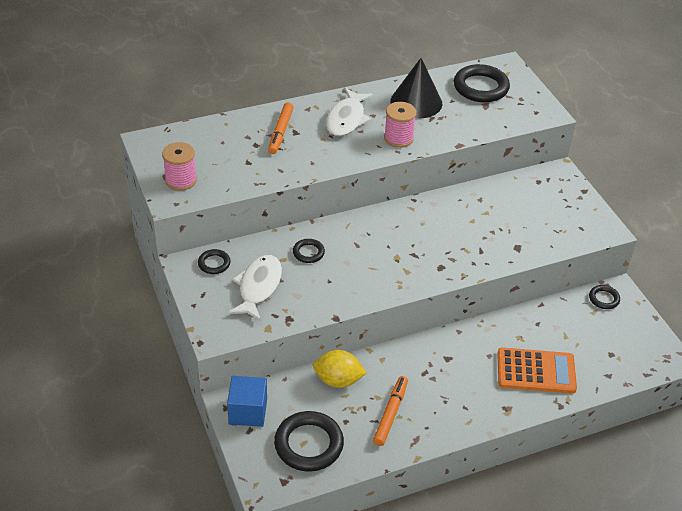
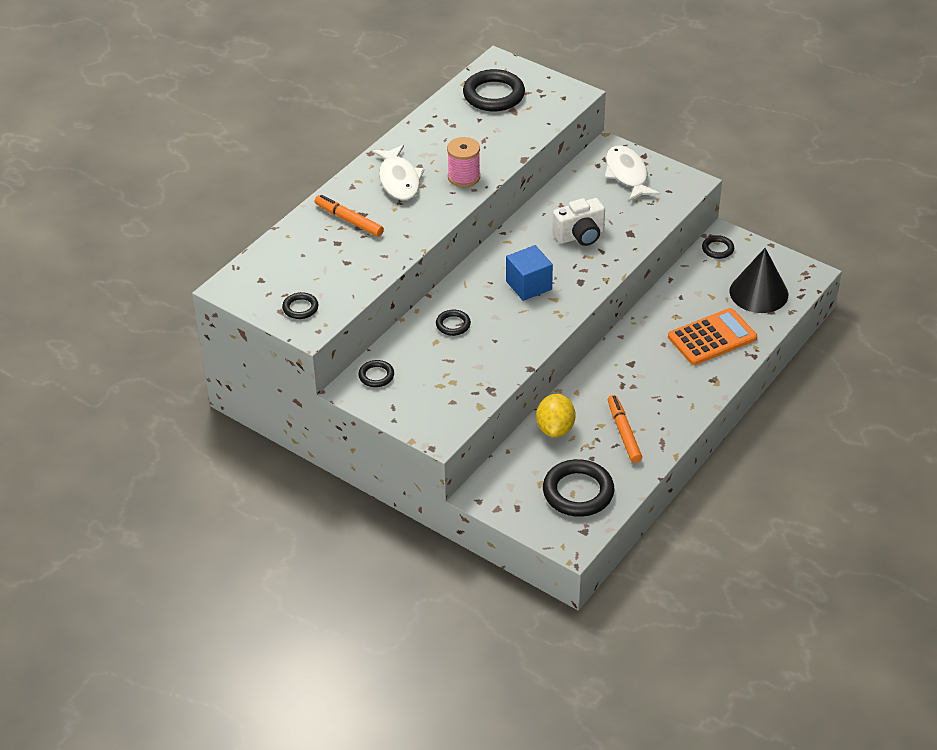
camera: 30 degrees left, 0 degrees up
(181, 180) = (300, 308): pink spool -> black ring
(248, 411) = (501, 493): blue cube -> blue cube (528, 285)
(258, 287) = (437, 376): white fish -> white fish (627, 174)
(280, 132) = (349, 220): orange marker -> orange marker turned 150 degrees clockwise
(338, 380) = (555, 428): yellow lemon -> yellow lemon turned 60 degrees counterclockwise
(416, 102) = (448, 135): black cone -> black cone (758, 293)
(473, 230) = (580, 236): none -> white camera

